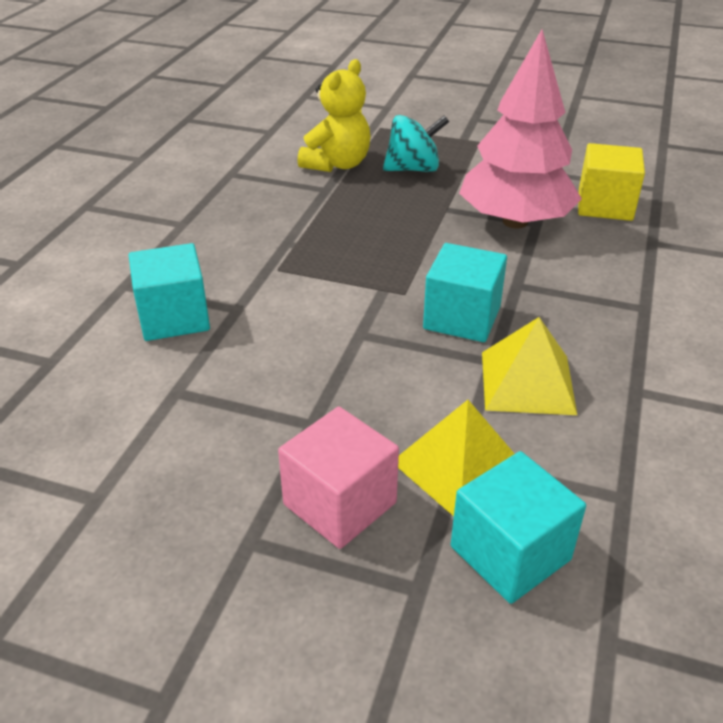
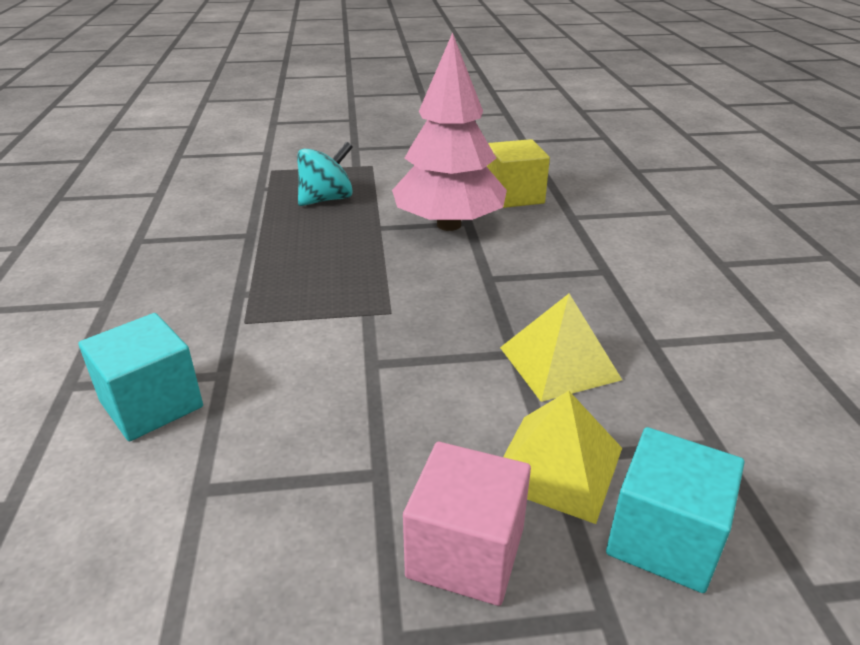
camera: 25 degrees left, 5 degrees down
(337, 164) = (248, 209): yellow teddy bear -> none
(462, 318) = (460, 320): turquoise cube -> none

